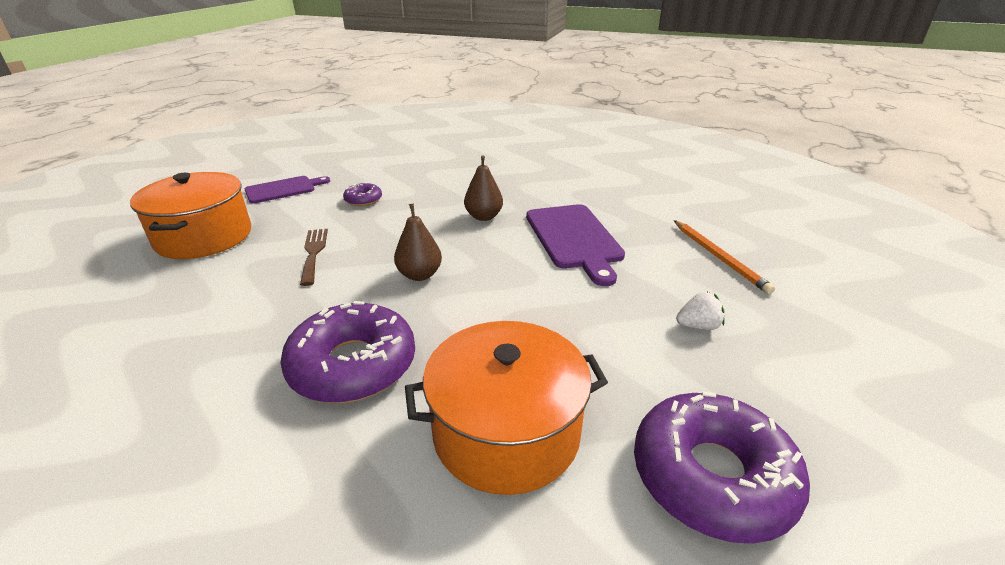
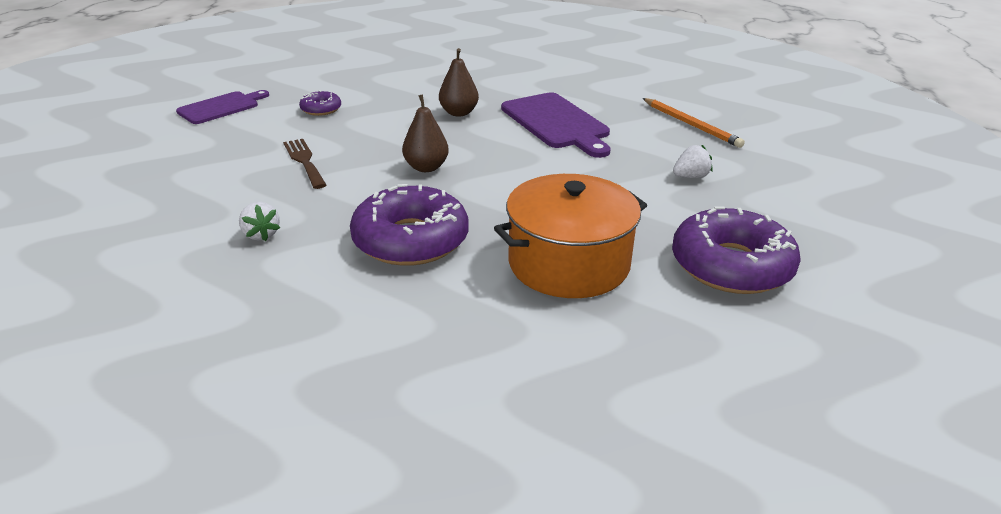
camera: 15 degrees left, 0 degrees up
(204, 237) = (169, 160): orange pot -> none
(218, 333) = (261, 234): none -> white strawberry

